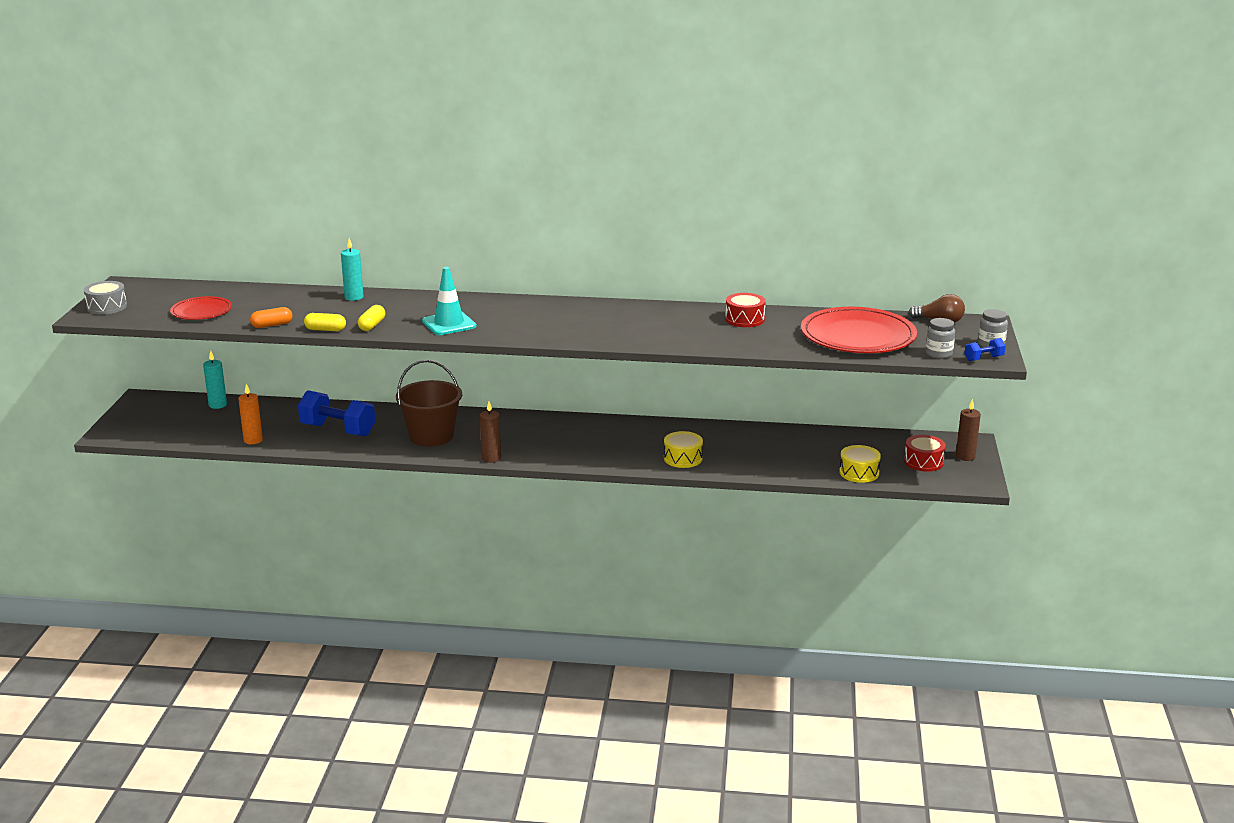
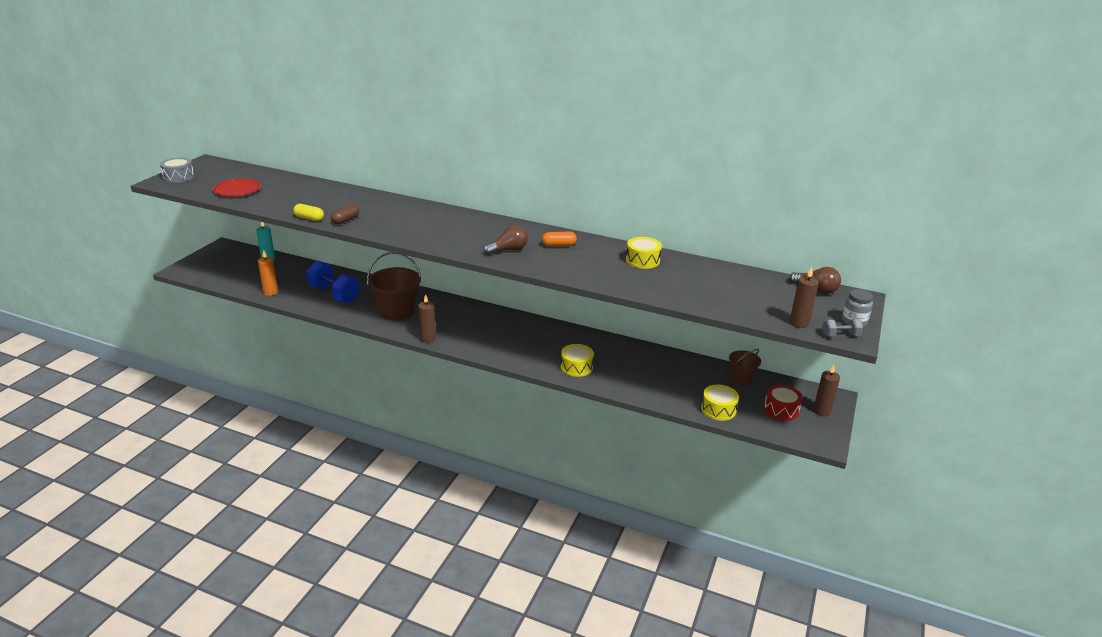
camera: 15 degrees right, 5 degrees up
(272, 325) = (275, 208): orange capsule -> orange capsule (559, 245)
(354, 297) = (352, 194): turquoise candle -> none
(372, 325) = (345, 220): yellow capsule -> brown capsule
(449, 324) = (403, 227): turquoise traffic cone -> none
(590, 330) = (508, 250): none -> brown light bulb
(744, 319) = (642, 260): red drum -> yellow drum
(858, 336) = (733, 292): red plate -> none
(868, 439) = (741, 377): none -> brown bucket
(938, 354) = (799, 323): grey jar -> brown candle
(983, 358) = (840, 335): blue dumbbell -> grey dumbbell

